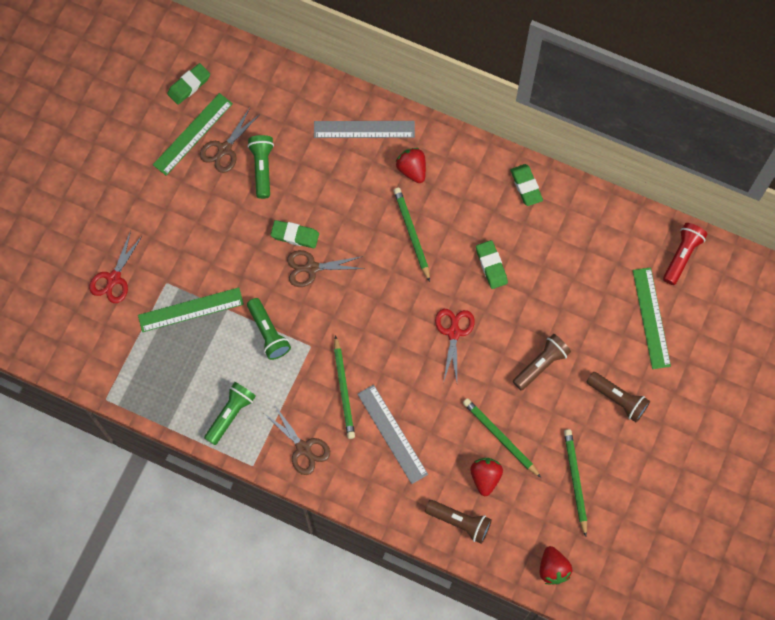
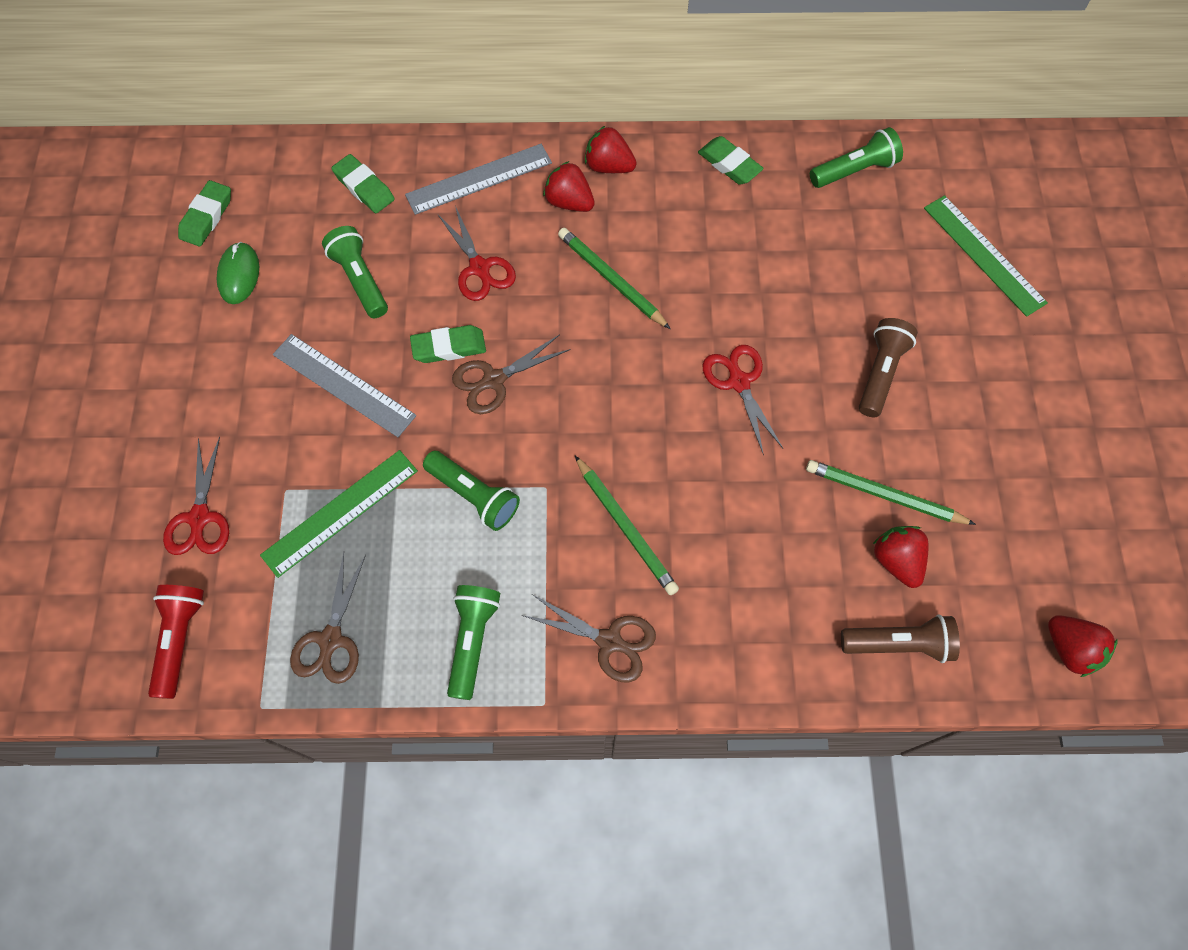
camera: 25 degrees left, 5 degrees down
(193, 134) = (239, 275): green ruler -> green mouse
(224, 149) = (294, 276): brown scissors -> brown scissors (331, 640)
(336, 191) = (479, 268): none -> red scissors
(392, 434) = (729, 559): grey ruler -> grey ruler (343, 385)
(449, 155) = (609, 166): none -> red strawberry
(491, 266) = (740, 276): green eraser -> green eraser (364, 187)
(575, 481) = (1022, 508): green pencil -> none
(604, 225) = (854, 170): none -> green flashlight
(618, 399) = (1008, 373): brown flashlight -> none
(682, 255) = (973, 167): red flashlight -> red flashlight (180, 639)

